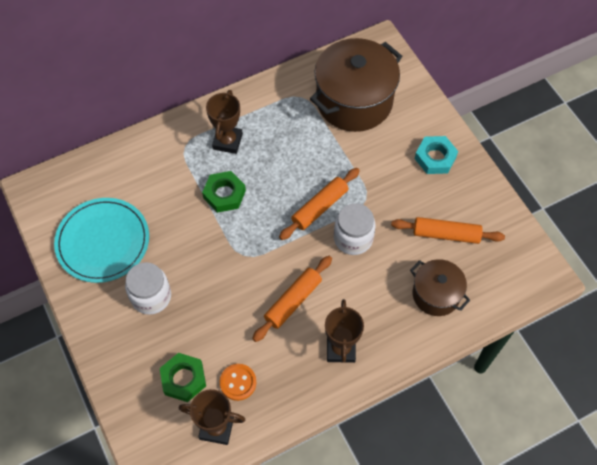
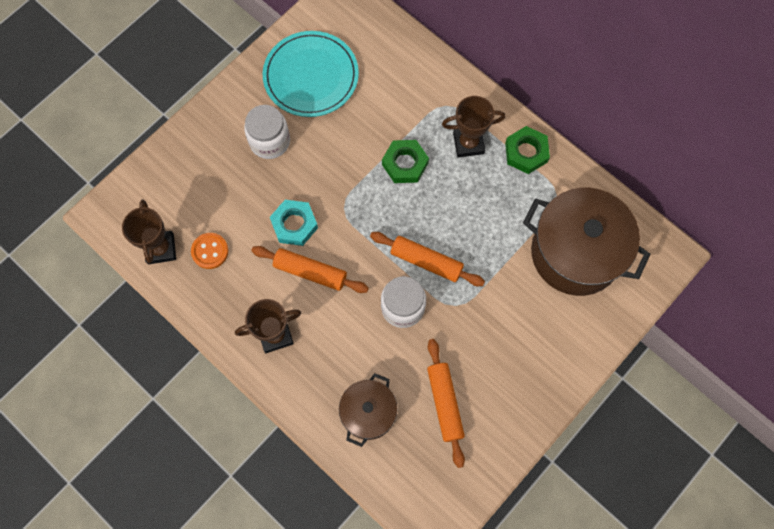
camera: 70 degrees right, 10 degrees up
(183, 379) = (198, 202): green nut -> green nut (526, 152)
(435, 158) = (538, 363): turquoise nut -> turquoise nut (294, 224)

